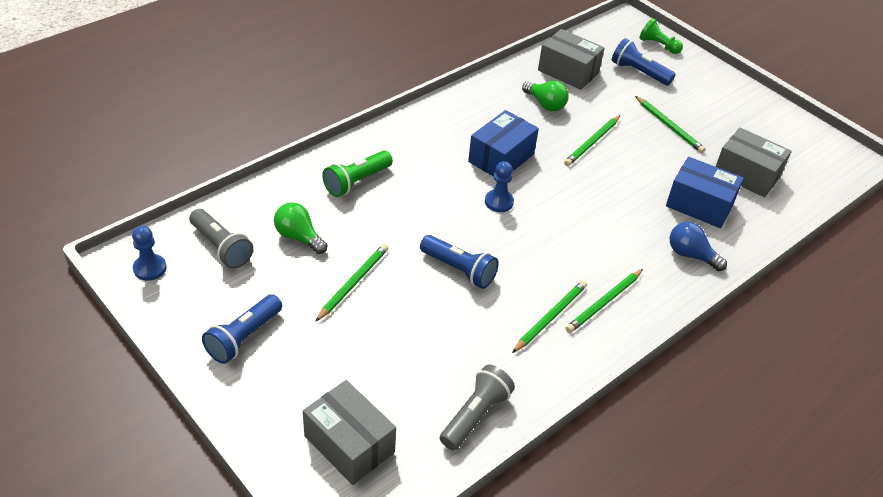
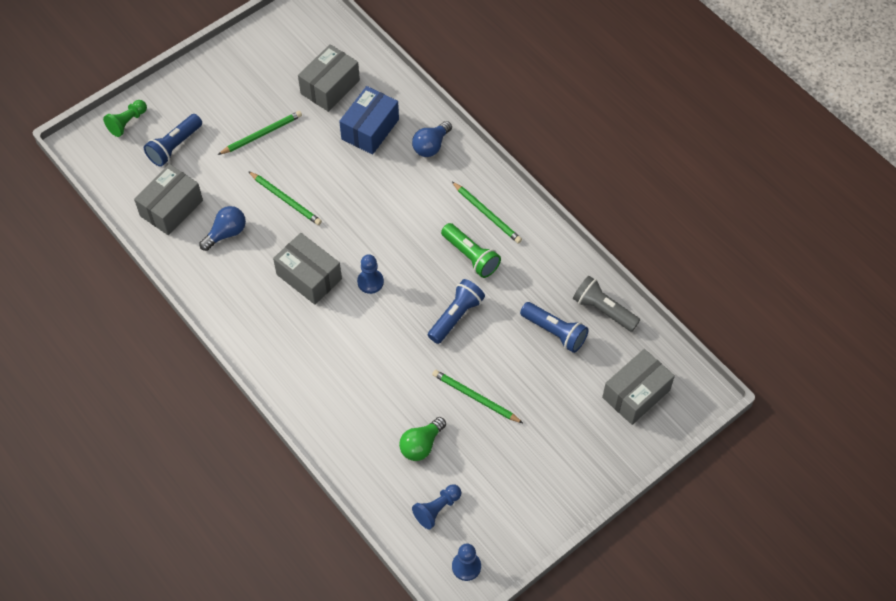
camera: 85 degrees left, 15 degrees up
(221, 247) = (437, 509): grey flashlight -> blue pawn
(244, 337) = (540, 478): blue flashlight -> blue flashlight (554, 332)
(357, 182) = (345, 400): green flashlight -> green flashlight (471, 256)
(501, 158) = (309, 277): blue box -> grey box
(545, 104) = (226, 233): green light bulb -> blue light bulb
(550, 317) = (504, 253): green pencil -> none

